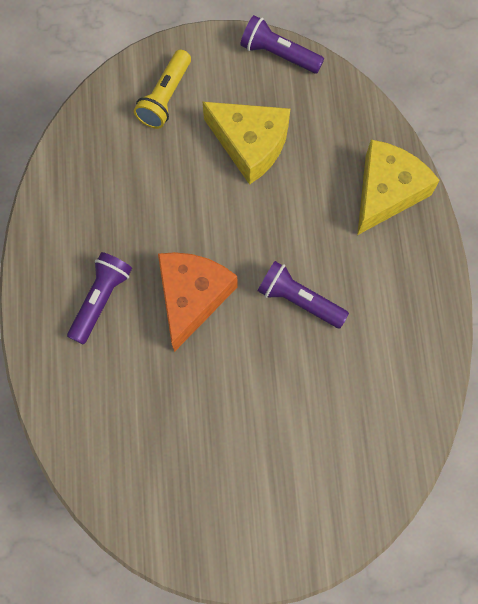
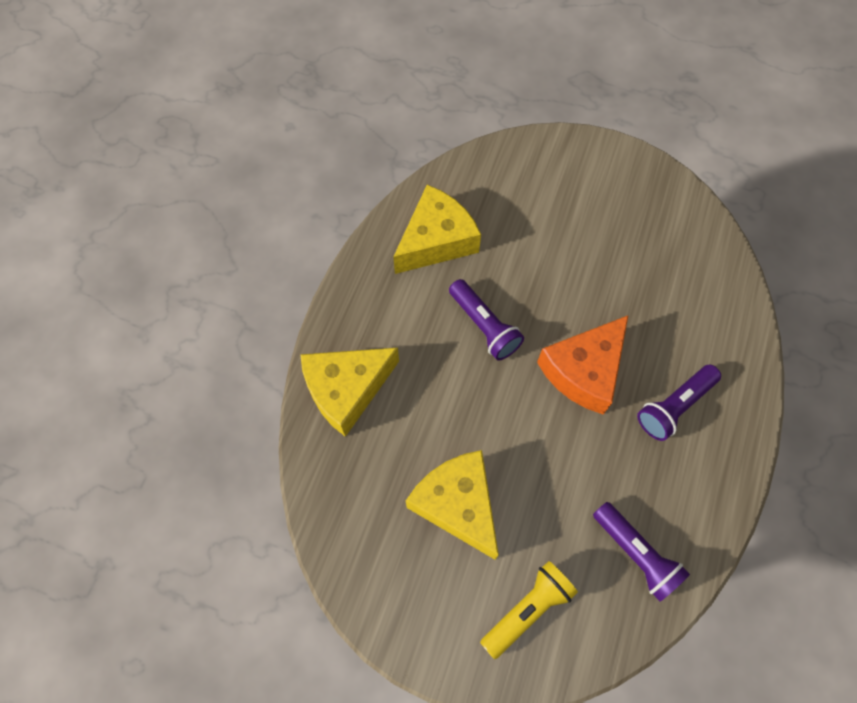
camera: 155 degrees left, 5 degrees down
(279, 54) = (371, 605): purple flashlight -> purple flashlight (636, 554)
(387, 368) = (436, 240): none -> yellow cheese

